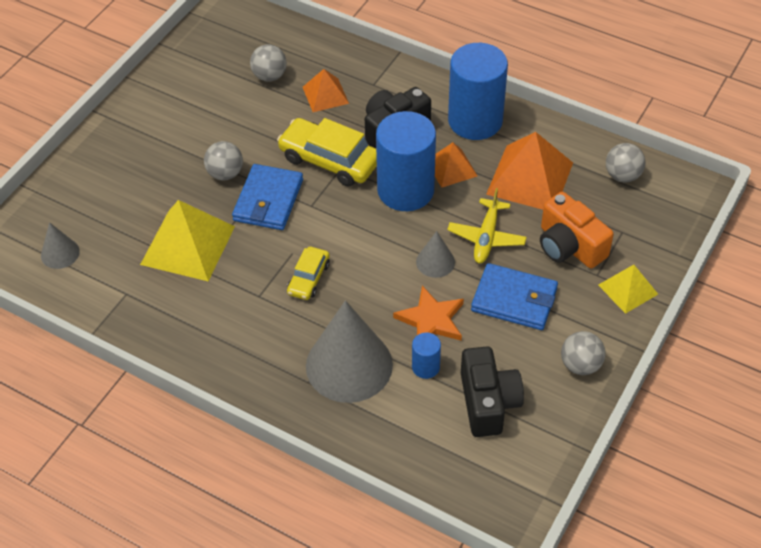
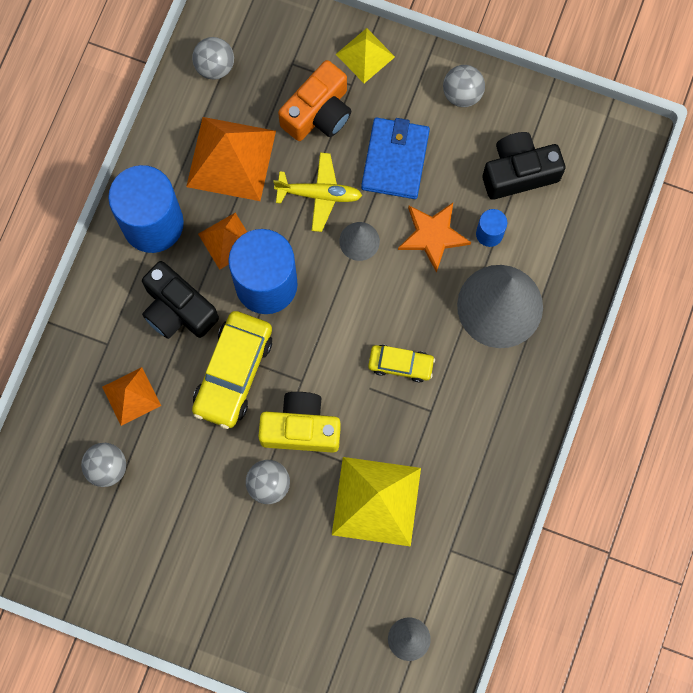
camera: 100 degrees left, 25 degrees up
(268, 200) = (301, 428): blue wallet -> yellow camera

